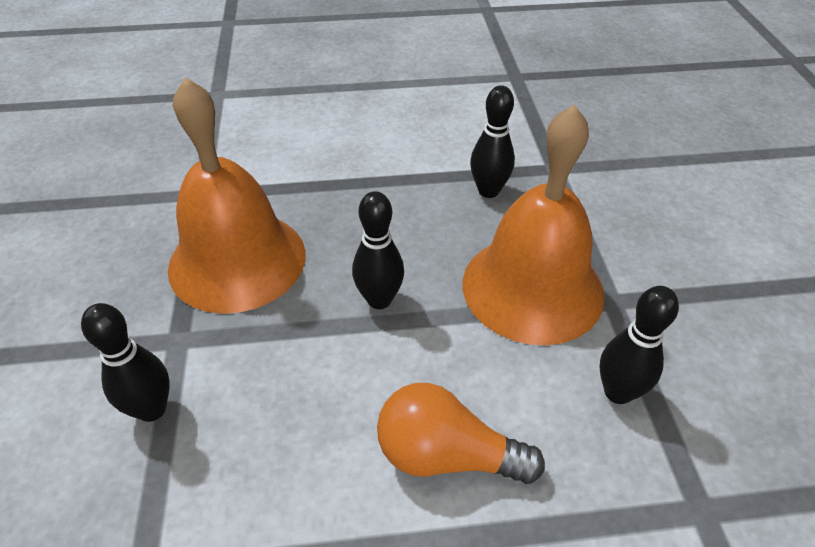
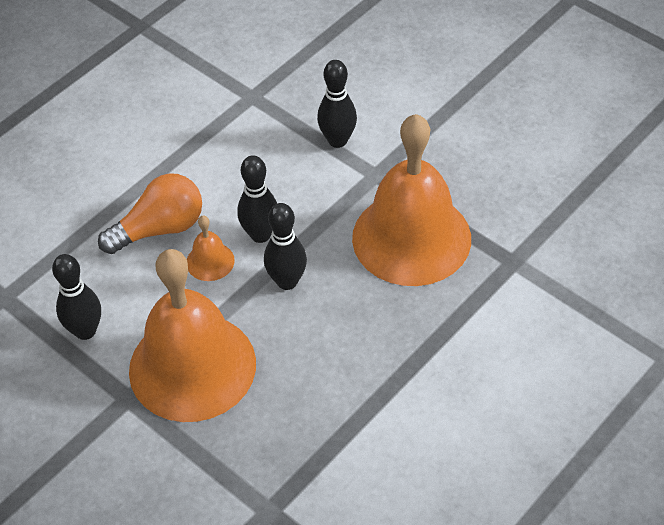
camera: 140 degrees right, 5 degrees up
(428, 372) = (210, 261): none -> orange bell
(488, 191) = (302, 435): black bowling pin -> black bowling pin (260, 235)

